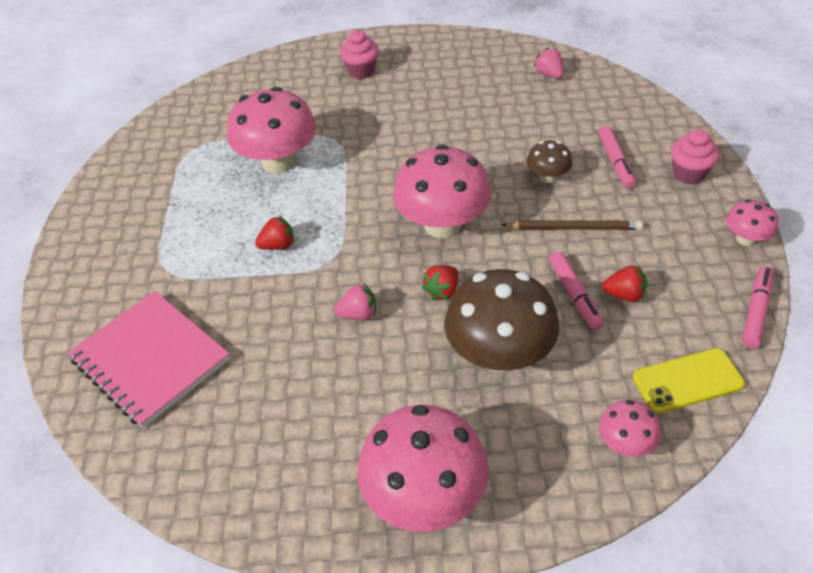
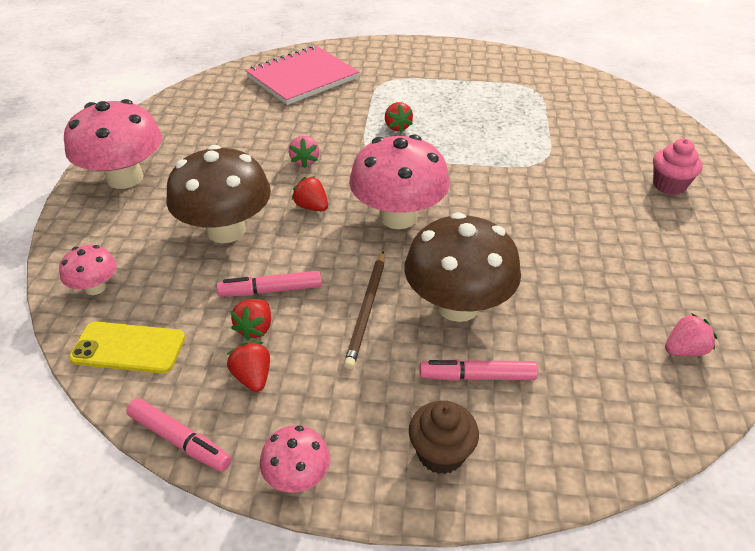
camera: 95 degrees right, 5 degrees down
(278, 162) = (508, 129): pink mushroom -> none
(547, 177) = (458, 305): brown mushroom -> brown mushroom, size x2.03
(676, 283) = (253, 377): none -> red strawberry
(687, 381) = (128, 348): yellow phone -> yellow phone turned 75 degrees counterclockwise
(688, 174) = (441, 453): pink cupcake -> brown cupcake

